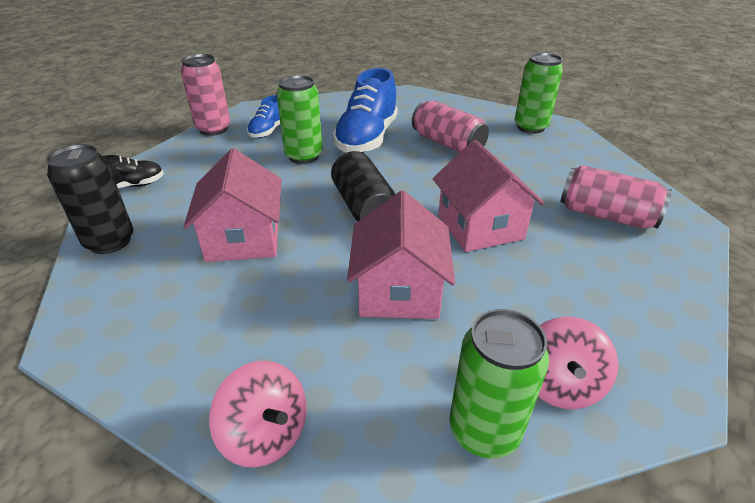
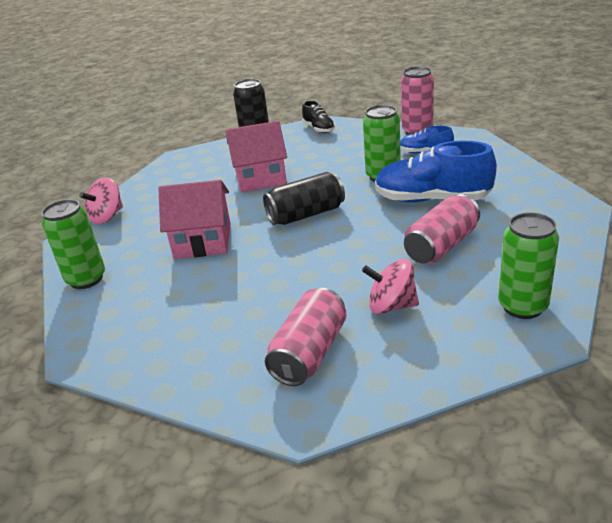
camera: 90 degrees right, 5 degrees down
(480, 227) = (281, 272): pink house -> none
(560, 384) = (108, 308): pink spinning top -> pink spinning top (391, 306)

